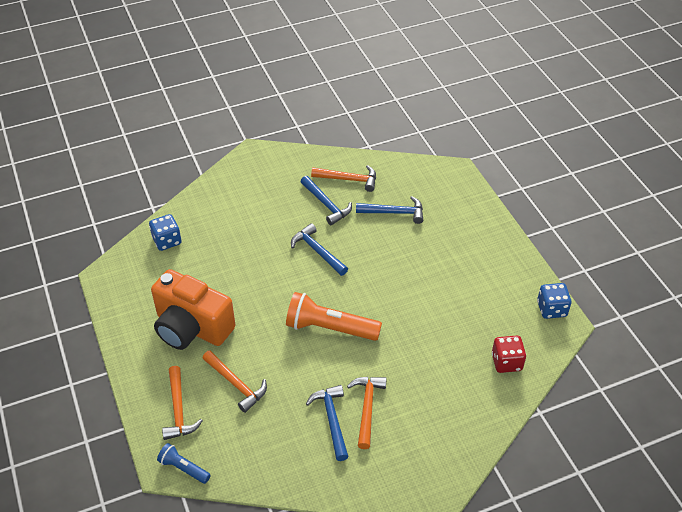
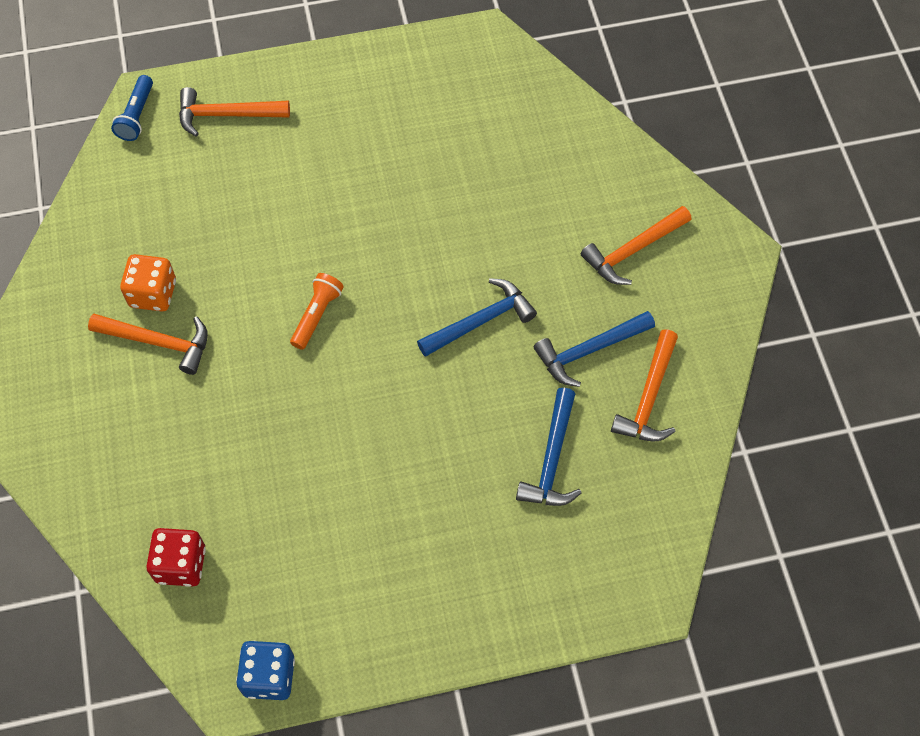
camera: 100 degrees right, 15 degrees up
(167, 241) = (542, 115): blue dice -> none
(183, 468) = (136, 116): blue flashlight -> blue flashlight turned 150 degrees clockwise
(192, 327) = (363, 137): orange camera -> none
(236, 384) = (248, 183): orange hammer -> orange hammer (633, 250)
(329, 328) = (317, 315): orange flashlight -> orange flashlight, size x0.52
(332, 420) = (153, 293): blue hammer -> orange dice

